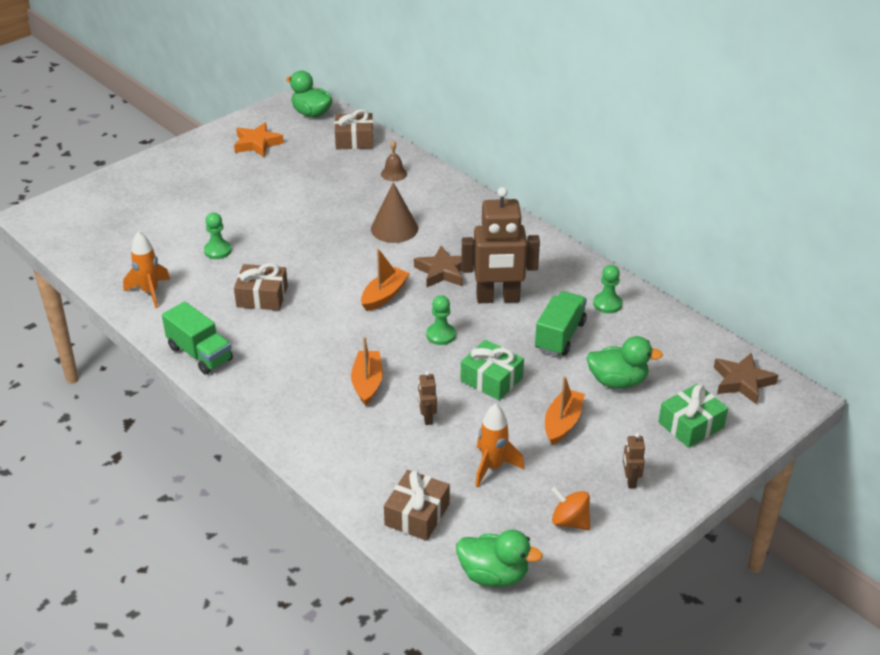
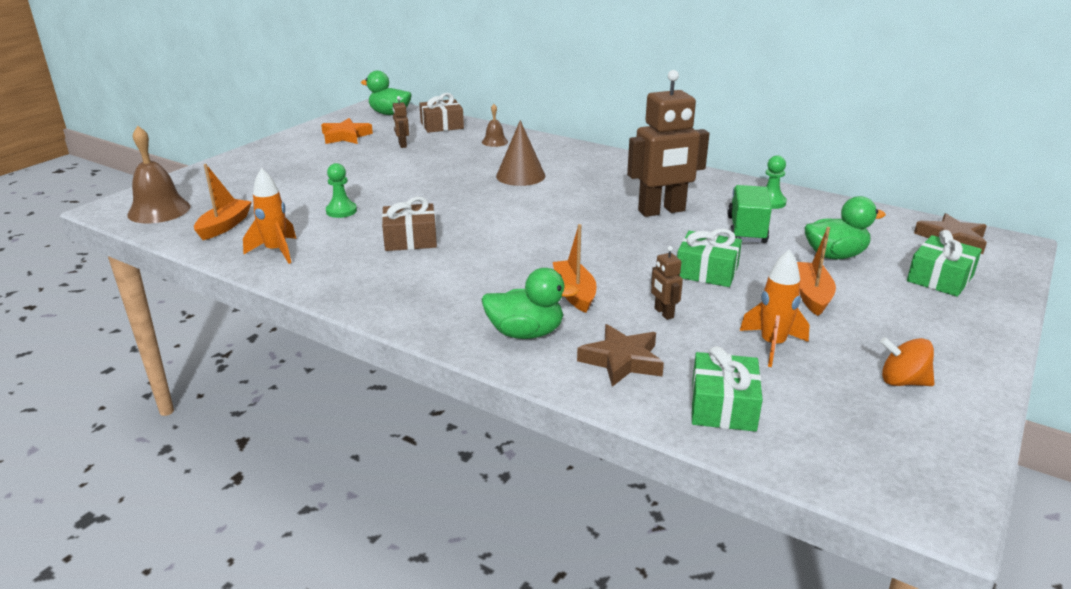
camera: 15 degrees left, 10 degrees down
(69, 225) = (159, 210): none -> brown bell
(200, 354) = (361, 295): green truck -> none
(384, 295) = (544, 222): orange boat -> orange boat (224, 226)
(417, 514) = (723, 406): brown gift -> green gift
(441, 335) = (625, 244): green pawn -> none
(442, 271) = (591, 199): brown star -> brown star (622, 361)
(494, 575) = (867, 453): green duck -> green duck (525, 333)
(630, 480) = (928, 333): brown robot -> brown robot (402, 145)

